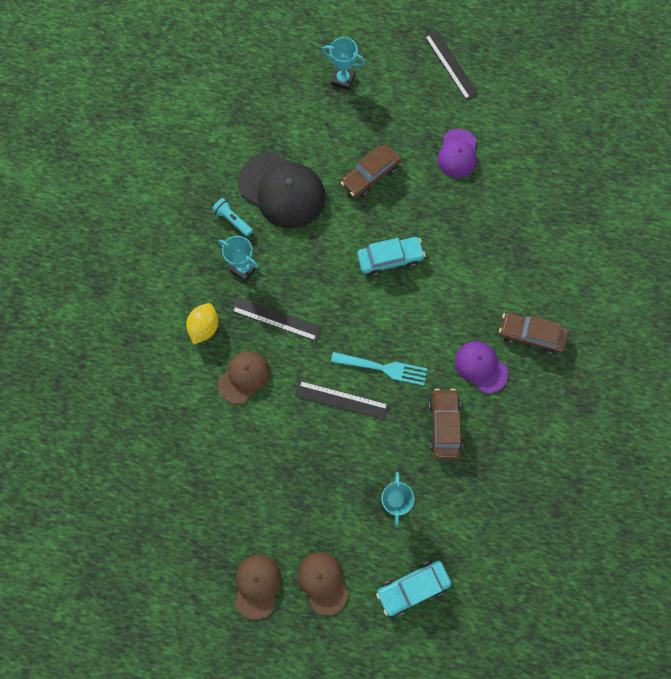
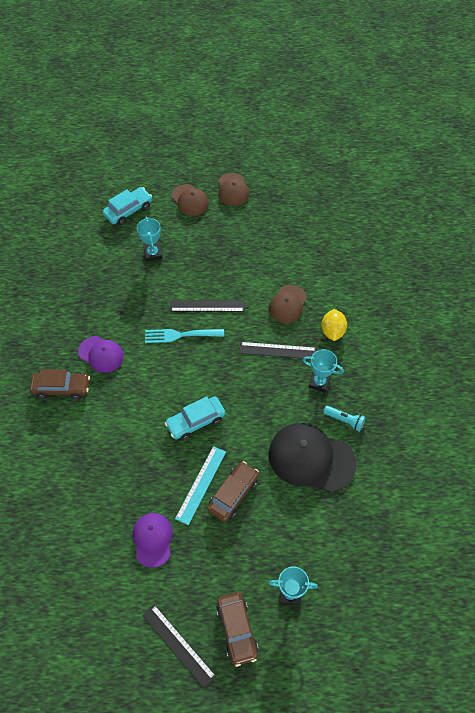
camera: 165 degrees right, 15 degrees down
(400, 192) = (201, 484): none -> turquoise ruler
(444, 425) = (124, 307): brown car -> brown car (237, 630)

